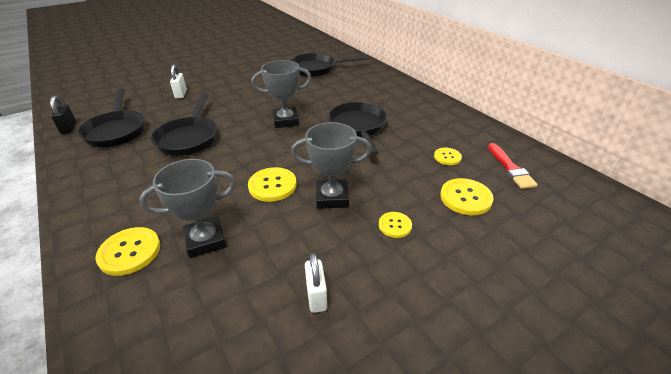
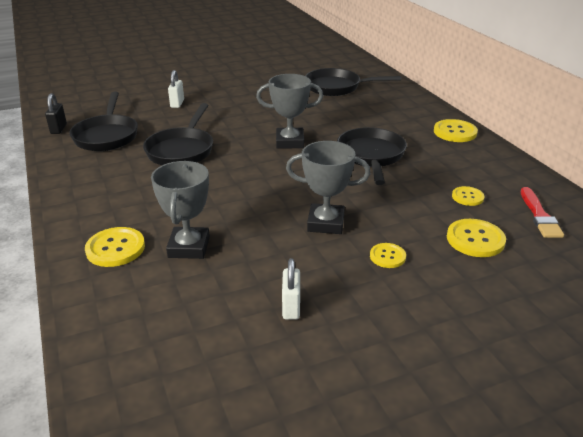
camera: 10 degrees right, 5 degrees down
(205, 240) = (189, 247): grey trophy -> grey trophy turned 75 degrees counterclockwise
(272, 185) = (264, 205): yellow button -> yellow button (455, 132)

